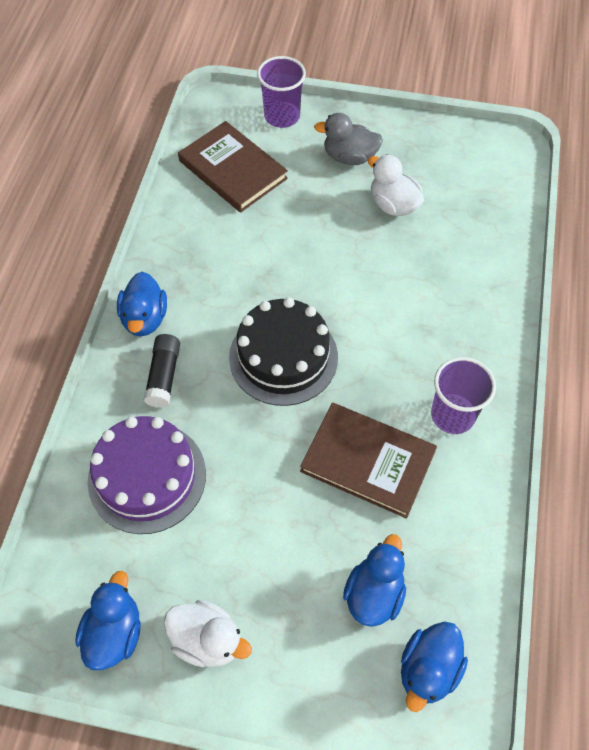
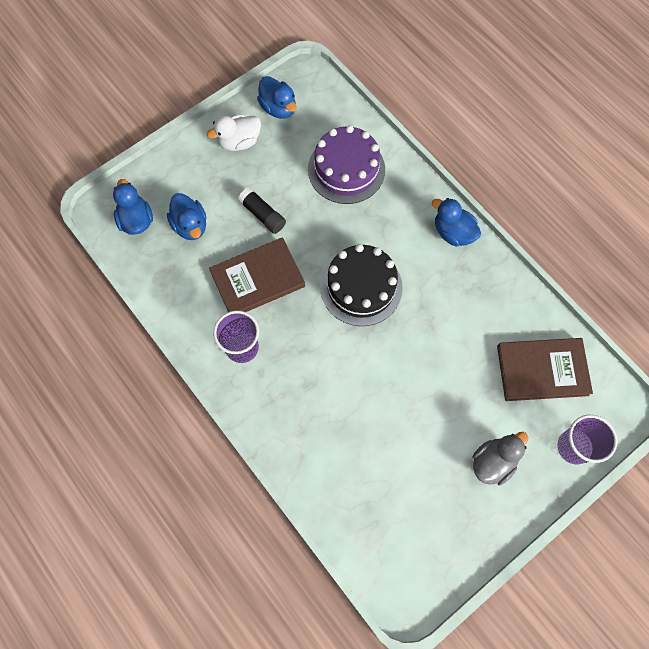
camera: 130 degrees right, 10 degrees up
(164, 376) = (403, 216): black glue stick -> black glue stick (262, 215)
(393, 205) = (423, 454): white duck -> none

